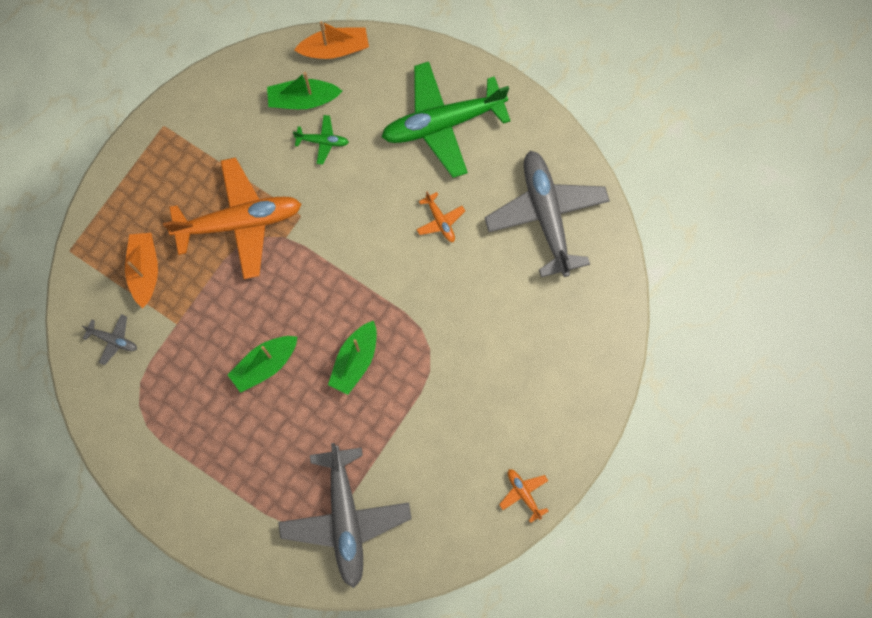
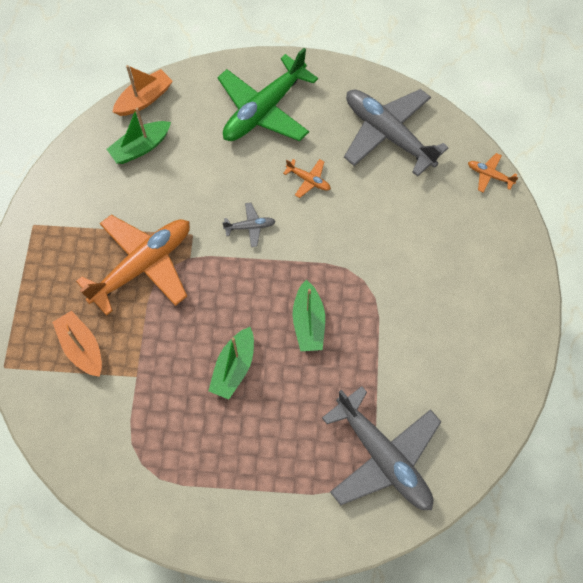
camera: 30 degrees left, 10 degrees down
(113, 340) = (86, 421): grey plane -> grey plane (250, 227)
(322, 141) = (176, 170): green plane -> none
(523, 493) = (514, 351): orange plane -> orange plane (489, 175)

